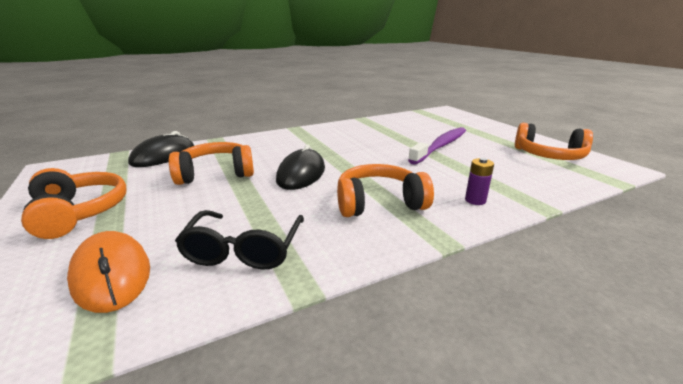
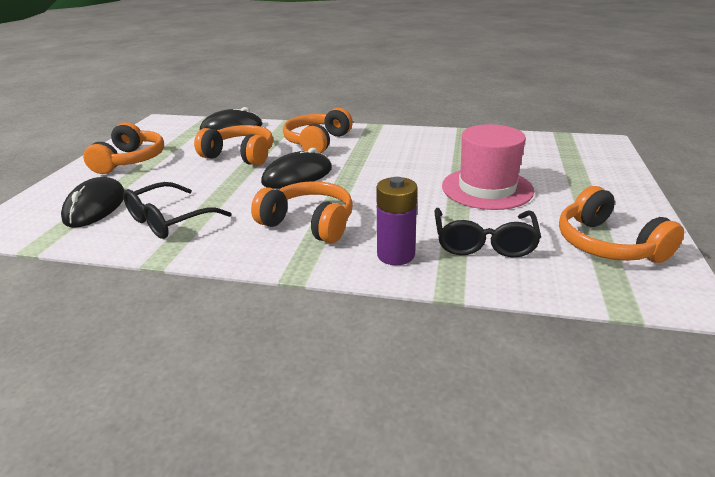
camera: 40 degrees right, 5 degrees up
(112, 274) = (95, 207): orange mouse -> black mouse
(270, 147) = (317, 142): none -> orange headphones
(441, 146) = (487, 188): purple toothbrush -> pink hat
(475, 200) = (395, 255): purple battery -> purple battery, size x1.59
(501, 175) = (484, 243): none -> black glasses

